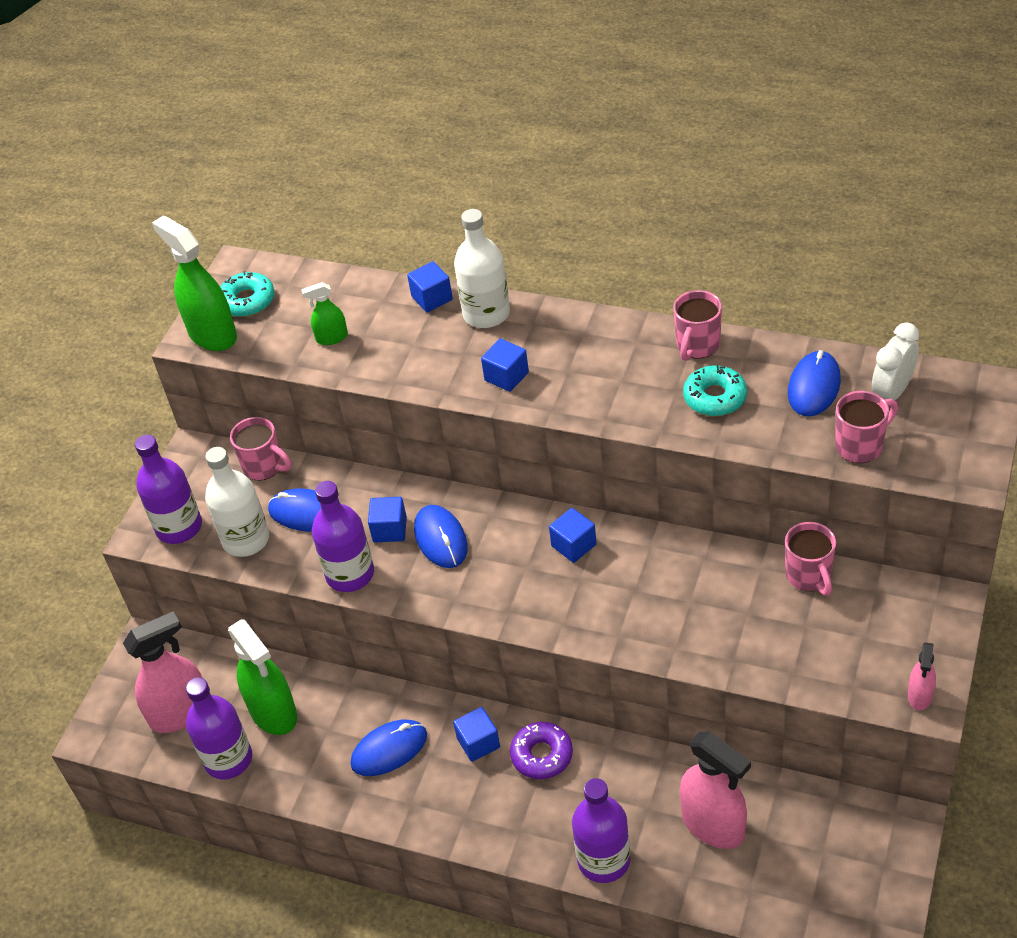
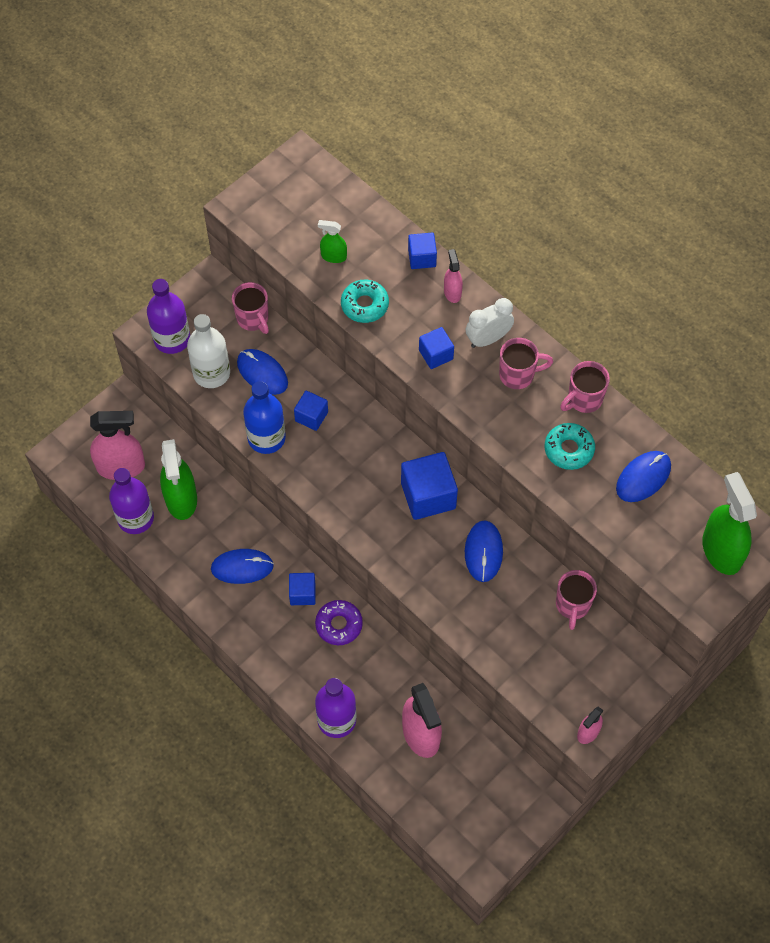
camera: 20 degrees right, 15 degrees up
(212, 335) = (253, 210): green spray bottle -> green spray bottle (721, 550)
(247, 301) = (292, 192): turquoise donut -> turquoise donut (364, 305)
(350, 574) = (266, 438): purple bottle -> blue bottle
(441, 539) = (341, 442): blue mouse -> blue mouse (483, 552)
(486, 314) = (452, 292): white bottle -> pink spray bottle
(574, 545) = (428, 495): blue cube -> blue cube, size x1.74
(860, 446) = (643, 543): pink mug -> pink mug (518, 375)
(892, 392) = (695, 511): white clock -> white clock (488, 339)

